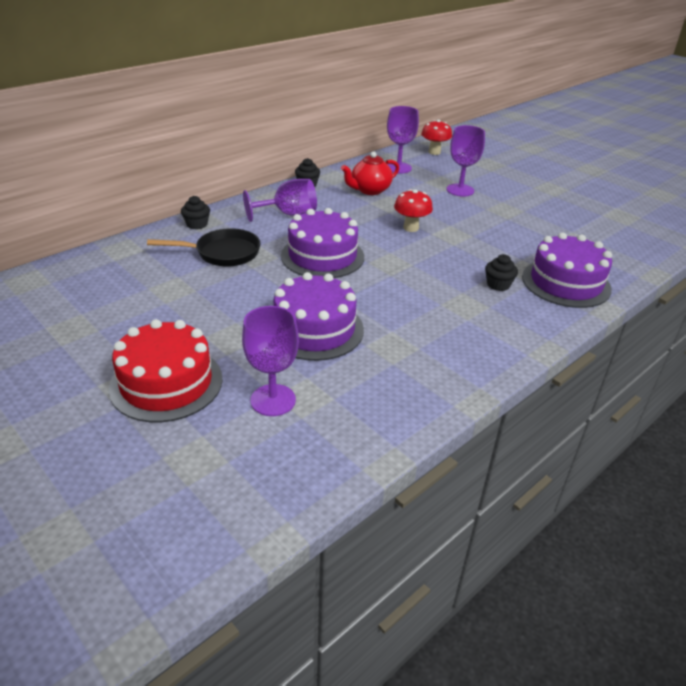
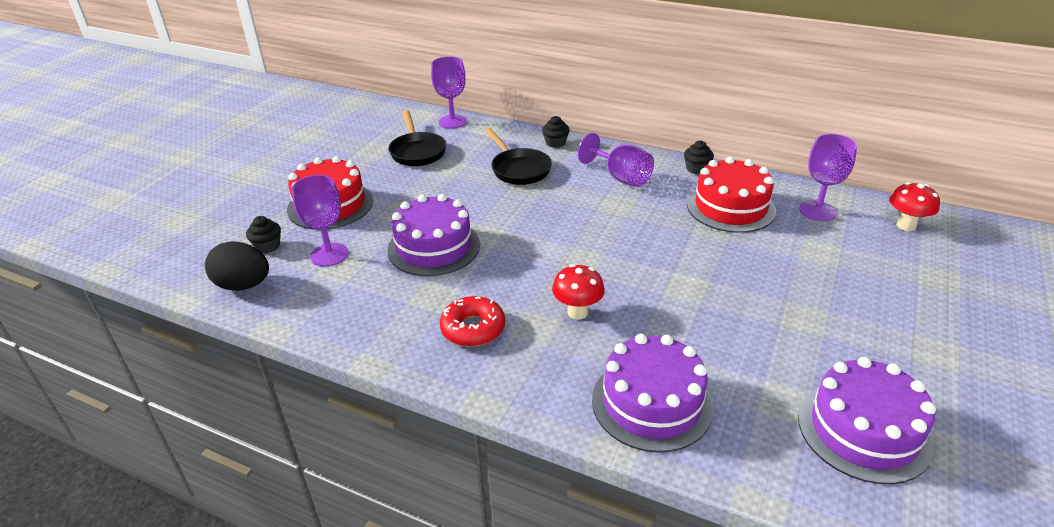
camera: 70 degrees right, 0 degrees up
(115, 300) = (417, 151): none -> black pan
(283, 480) = (243, 285): none -> black egg
(322, 256) = (558, 217): purple cake -> purple cake (863, 430)
(369, 190) = (730, 207): red teapot -> red cake
(411, 228) = (670, 255): red mushroom -> red mushroom (577, 312)
(451, 335) = (473, 328): none -> red donut
(460, 190) = (815, 269): purple goblet -> purple goblet (452, 122)
(498, 285) = (599, 344): black cupcake -> black cupcake (267, 246)

